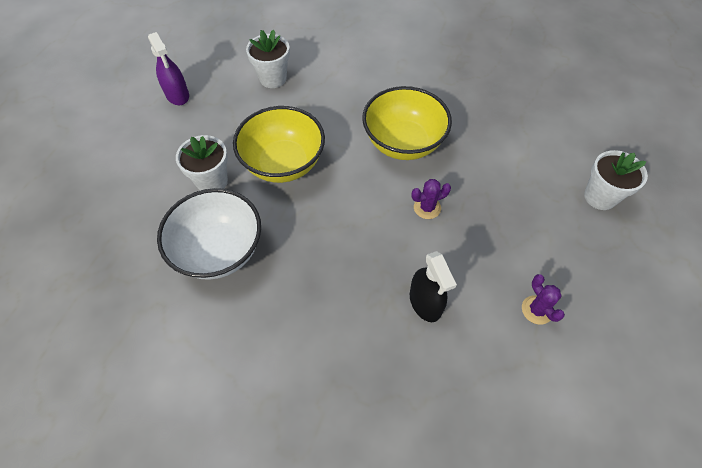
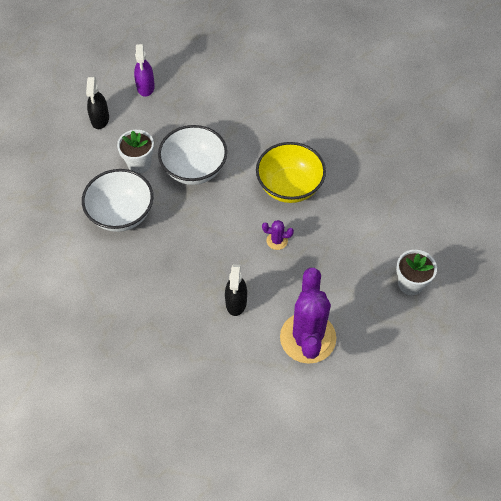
camera: 25 degrees right, 0 degrees up
(137, 148) = (100, 119): none -> black spray bottle
(273, 78) = (221, 98): white flower pot -> none
(283, 163) = (194, 169): yellow bowl -> white bowl
(536, 310) = (308, 338): purple cactus -> purple cactus, size x2.46

